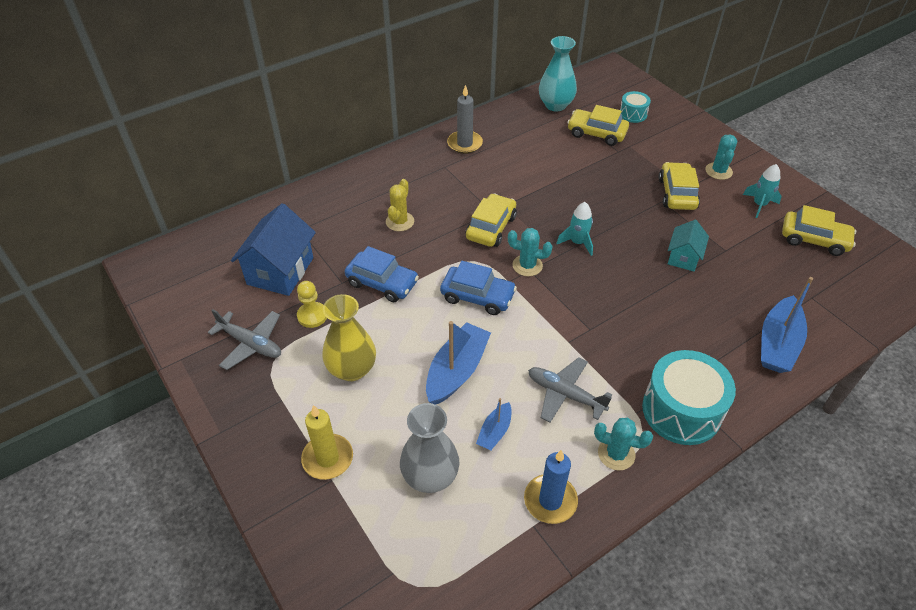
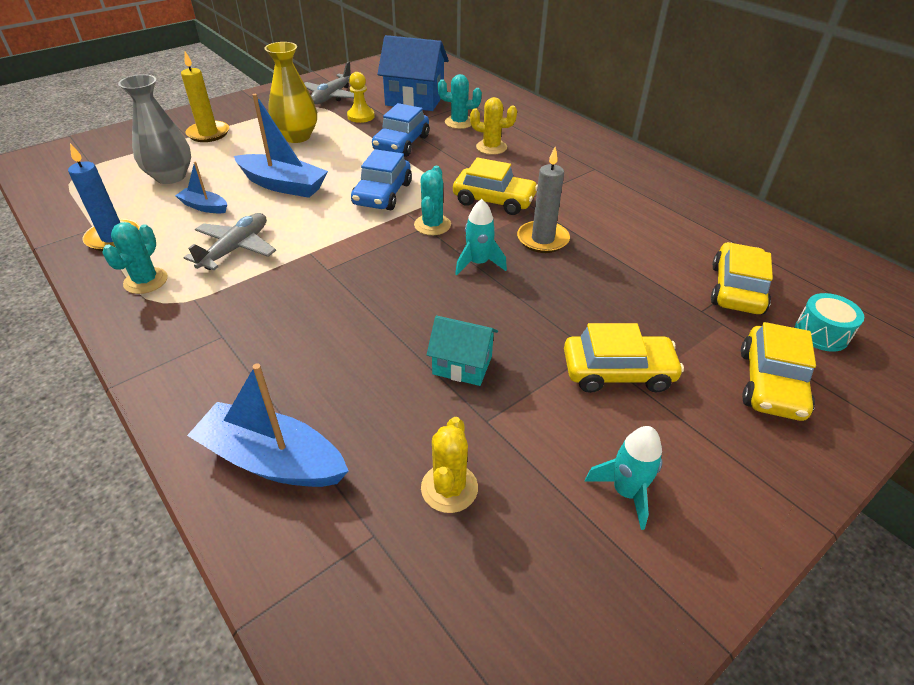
camera: 85 degrees right, 5 degrees down
(464, 144) = (645, 179): grey candle -> grey candle (542, 239)
(555, 105) = (785, 250): turquoise vase -> none
(681, 410) = (184, 337): turquoise drum -> none
(718, 171) = (708, 438): turquoise cactus -> turquoise cactus (459, 122)
(775, 268) = (449, 488): none -> yellow cactus
(814, 239) = (541, 577): yellow car -> yellow car (771, 384)

